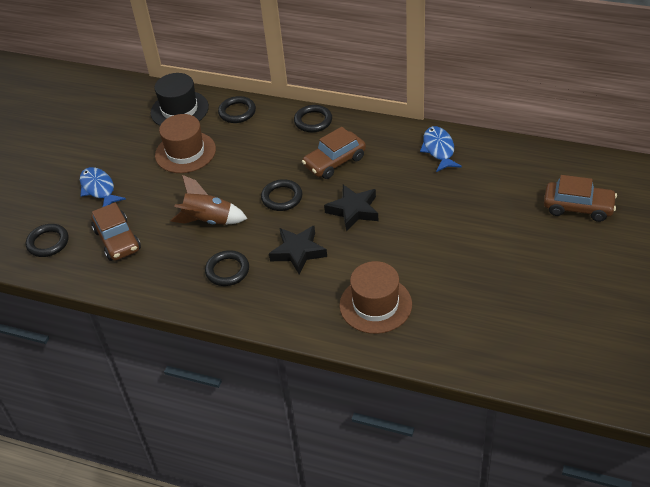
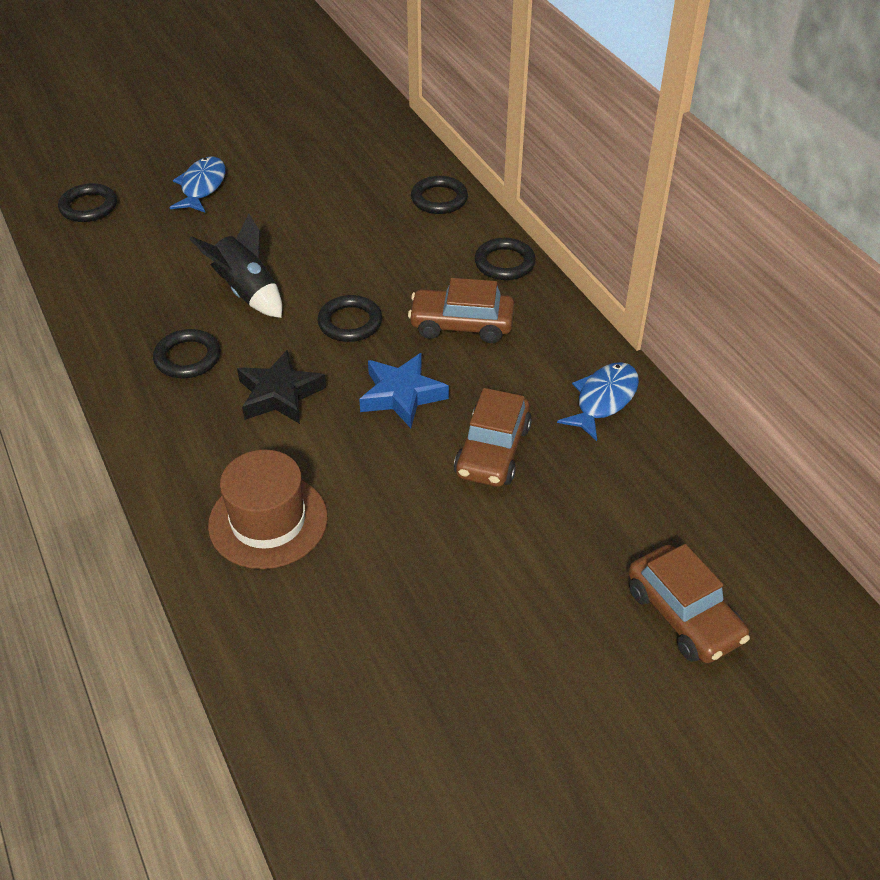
camera: 40 degrees right, 0 degrees up
(117, 240) = (144, 248): brown car -> brown car (492, 451)
(179, 110) = (386, 159): black hat -> none
(185, 152) = (328, 206): brown hat -> none
(208, 220) = (247, 292): brown rocket -> black rocket
(353, 210) = (402, 395): black star -> blue star

